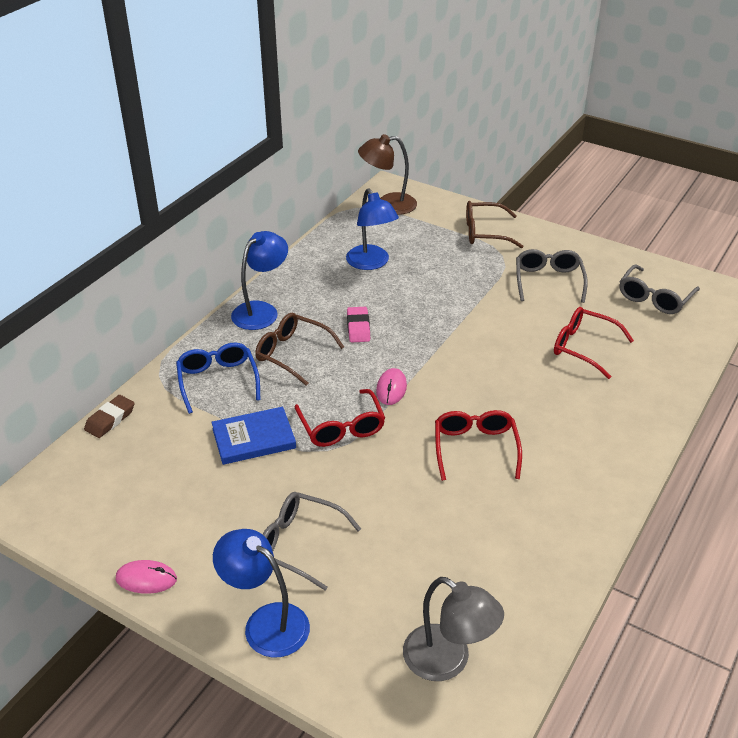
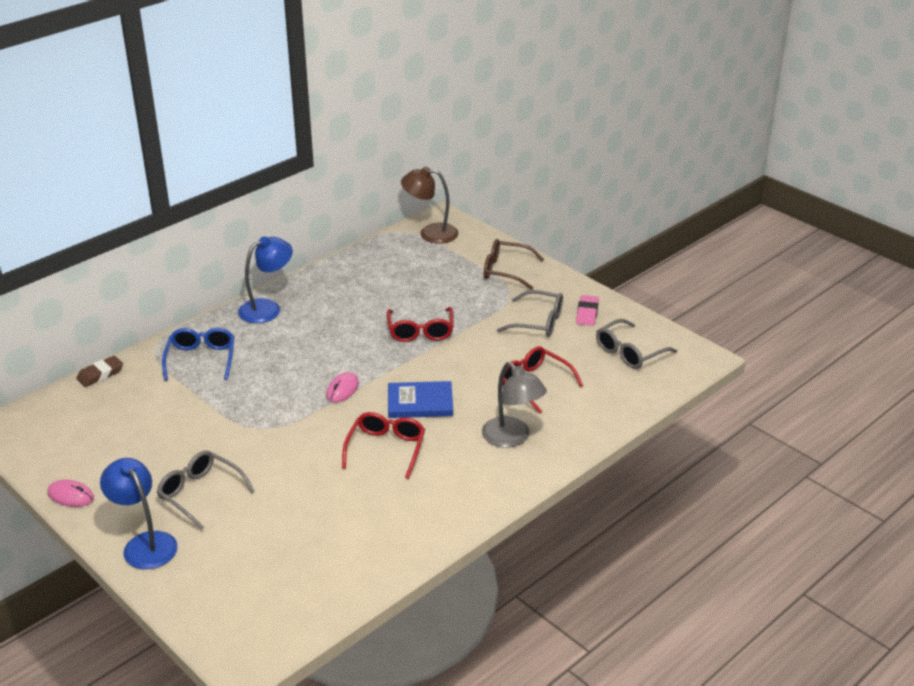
camera: 15 degrees right, 5 degrees down
(254, 438) = (206, 409): blue book -> blue book (420, 403)
(292, 353) = (274, 347): brown glasses -> none
(341, 427) = (283, 413): red glasses -> red glasses (420, 331)
(358, 327) = (343, 335): pink eraser -> pink eraser (587, 313)
(371, 263) = (385, 282): blue lamp -> none
(448, 661) = (269, 598): grey lamp -> grey lamp (512, 438)
(548, 281) = (538, 322): grey glasses -> grey glasses turned 90 degrees clockwise

